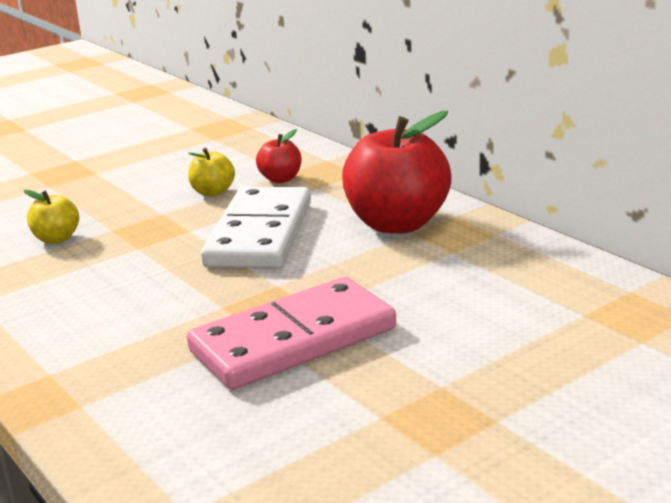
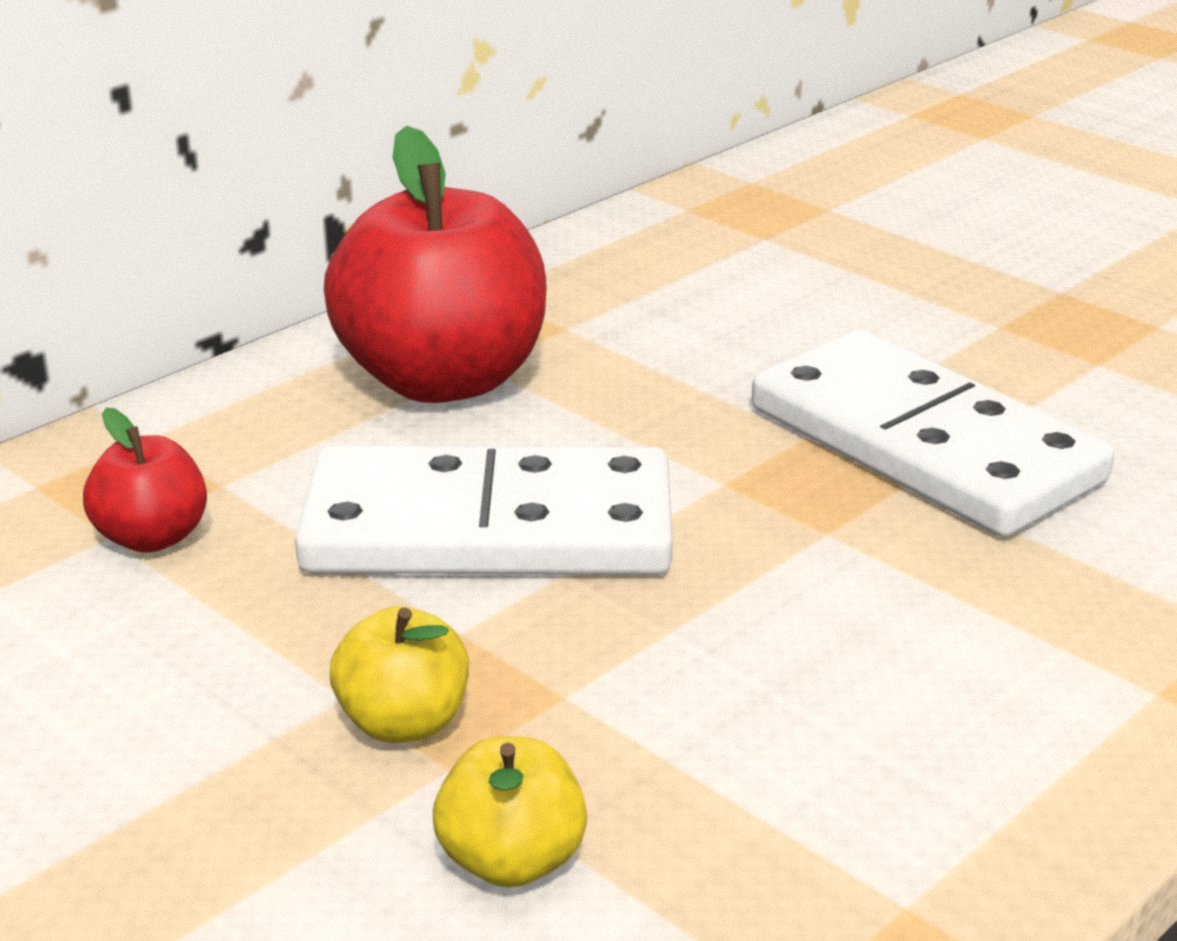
camera: 100 degrees left, 5 degrees up
(213, 192) = (215, 631): yellow apple -> yellow apple (403, 722)
(293, 340) = (923, 445): pink domino -> white domino

